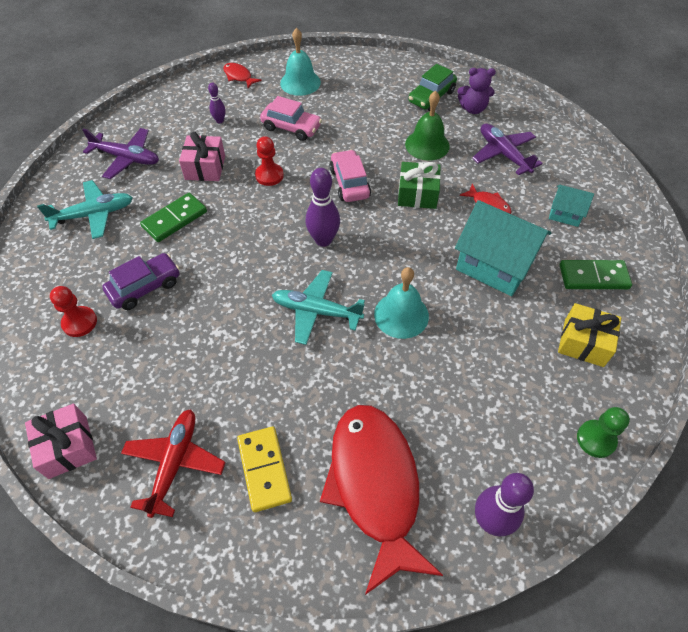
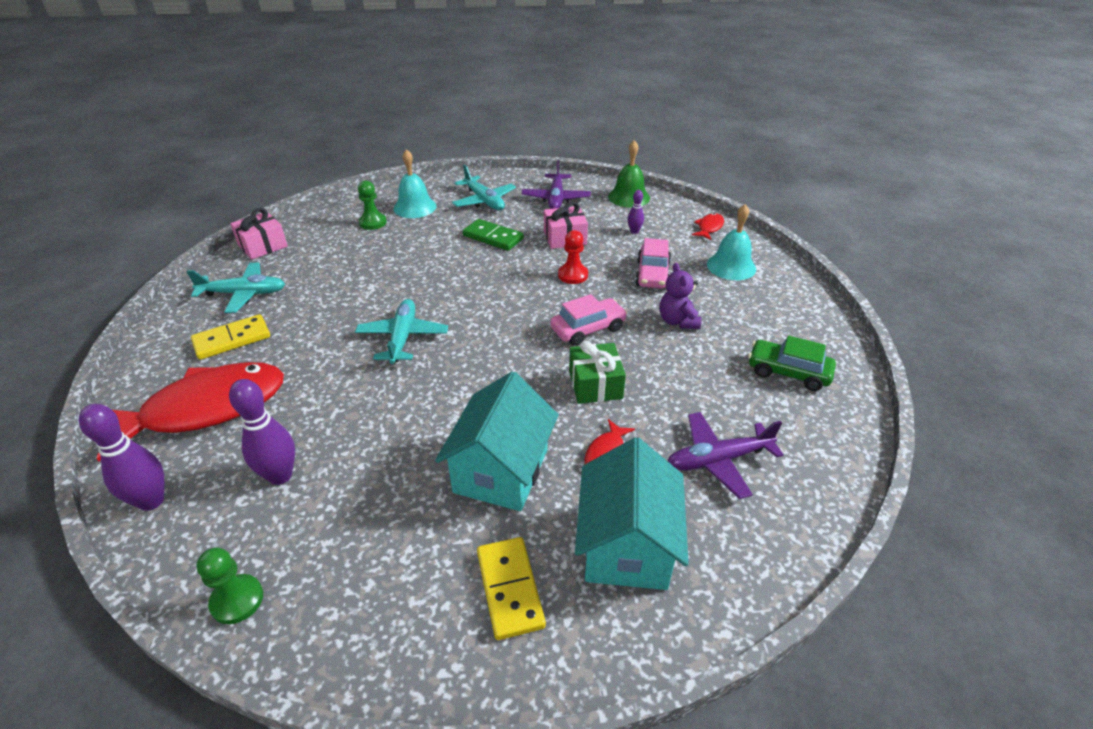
camera: 75 degrees right, 15 degrees down
(79, 322) = (373, 222): red pawn -> green pawn
(145, 287) = (413, 241): purple car -> none
(175, 463) = (244, 294): red plane -> turquoise plane
(323, 240) = (497, 325): purple bowling pin -> purple bowling pin (280, 475)
(401, 315) = (407, 397): turquoise bell -> turquoise bell (415, 207)
(427, 145) = (689, 381): green bell -> green bell (629, 197)
(473, 109) = (794, 417): purple teddy bear -> purple teddy bear (677, 321)
(503, 154) = (718, 460): purple plane -> purple plane turned 150 degrees counterclockwise
(565, 214) = (626, 545): turquoise house -> turquoise house, size x1.96
(583, 343) = (387, 580): yellow gift -> none
(593, 277) = (509, 589): green domino -> yellow domino

